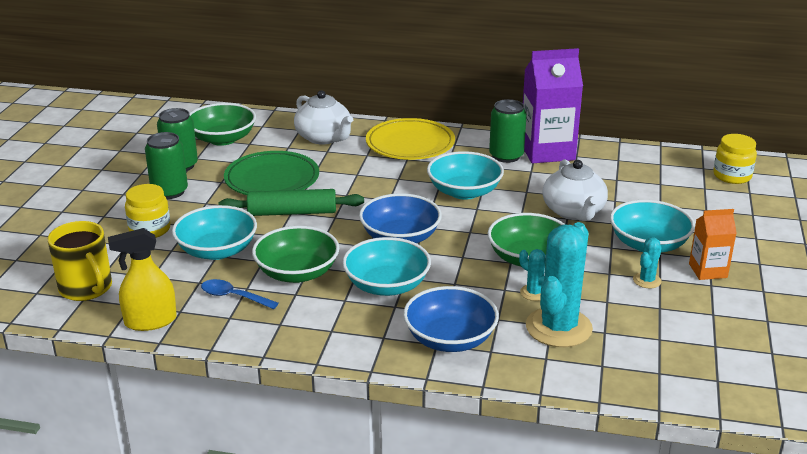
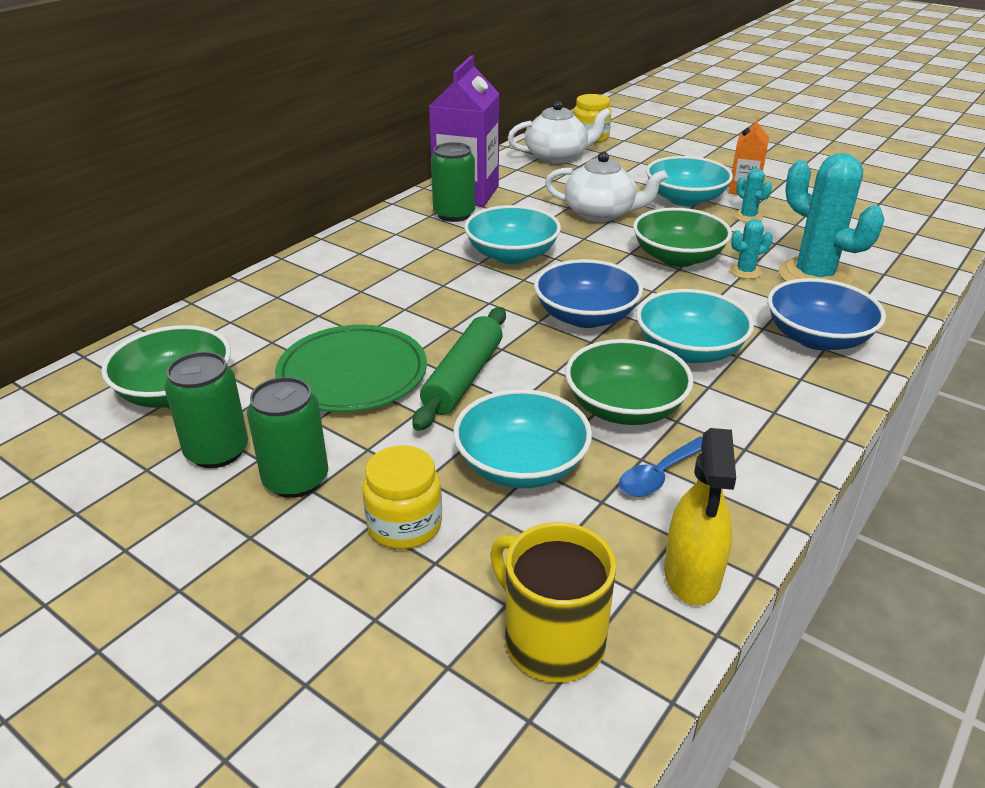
camera: 65 degrees left, 5 degrees up
(86, 288) = (552, 640): yellow mug -> yellow mug turned 120 degrees counterclockwise
(324, 138) = (278, 308): white teapot -> white teapot (557, 156)
(410, 144) = (364, 257): yellow plate -> none

